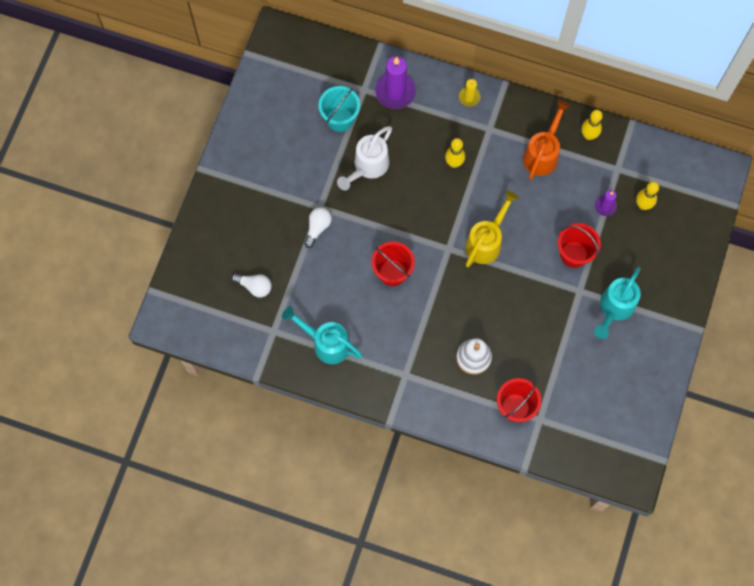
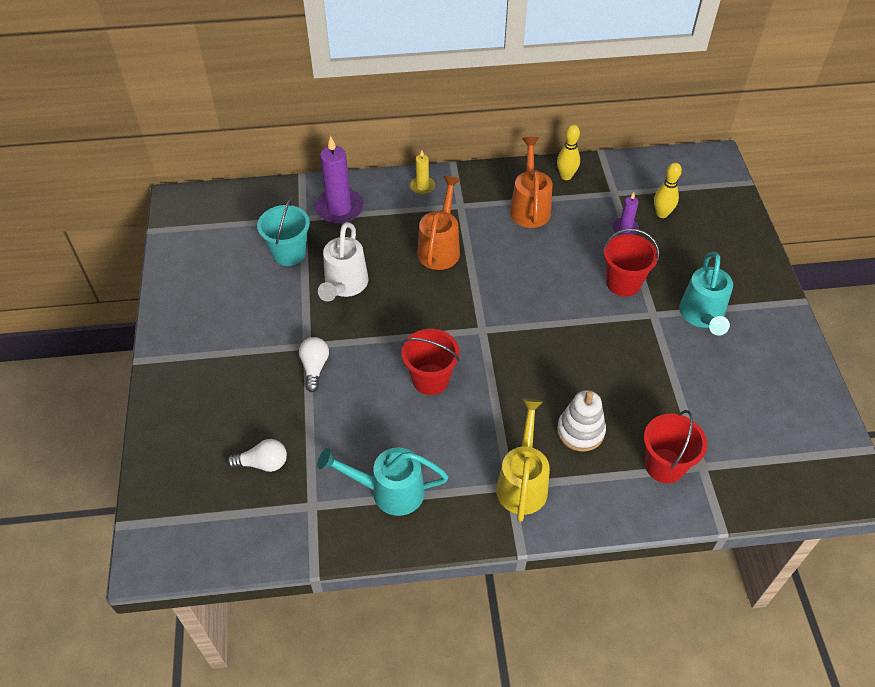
camera: 25 degrees left, 20 degrees down
(454, 163) = (440, 248): yellow bowling pin -> orange watering can
(486, 242) = (520, 307): yellow watering can -> yellow watering can (522, 483)

